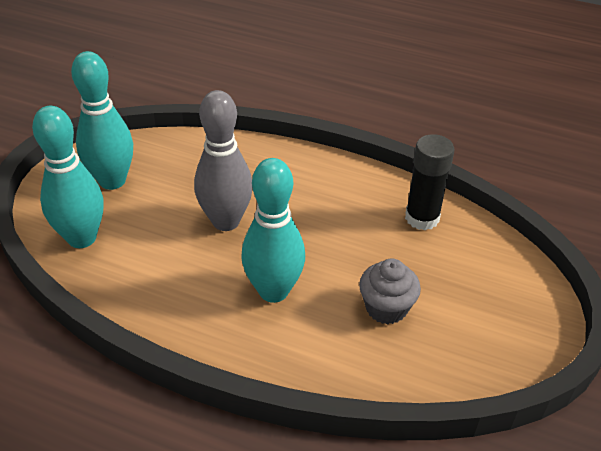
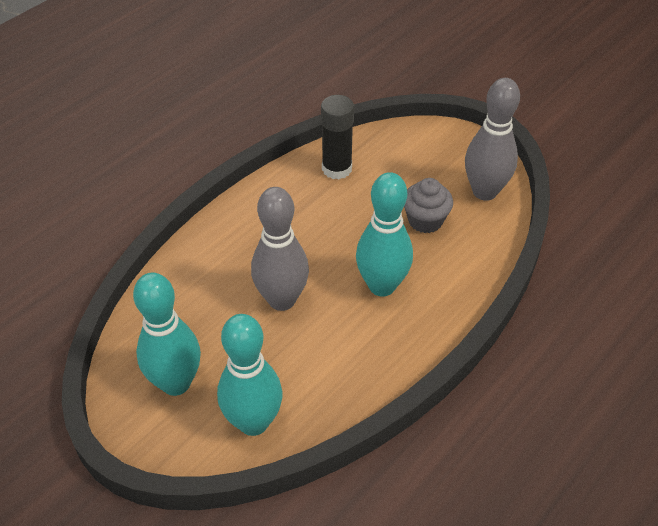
camera: 70 degrees left, 5 degrees up
(466, 356) = (484, 191): none -> grey bowling pin

